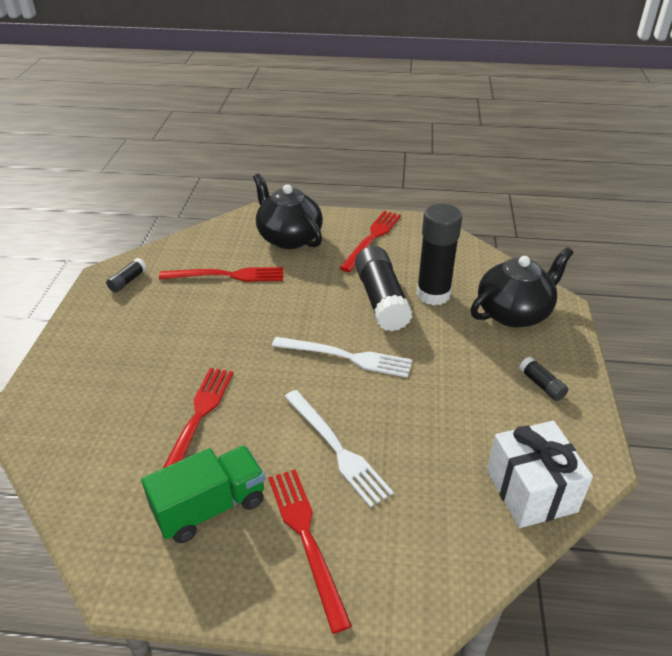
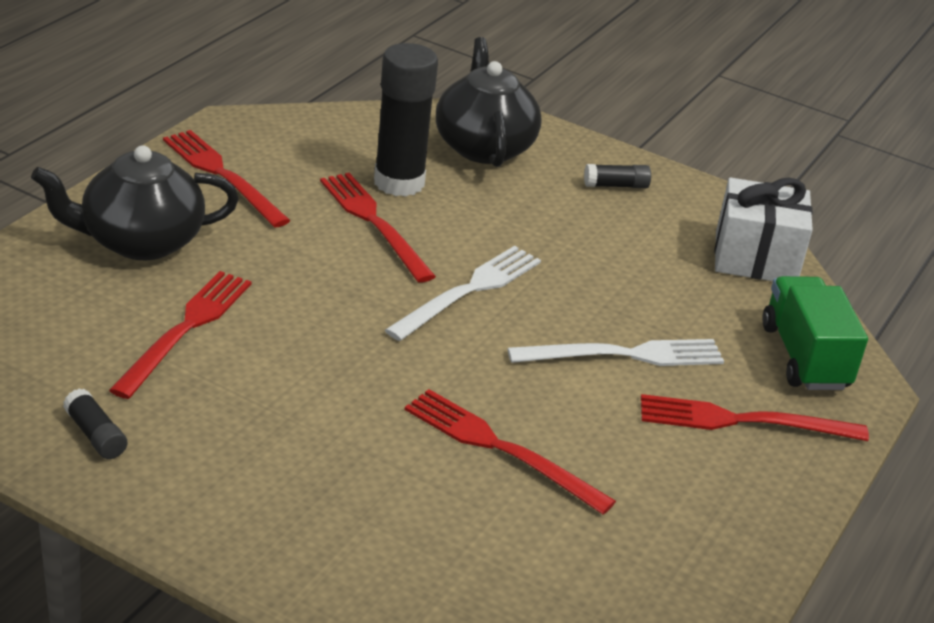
camera: 70 degrees left, 5 degrees down
(210, 507) = (660, 479): green truck -> green truck (804, 357)
(381, 300) = (374, 223): black glue stick -> red fork

